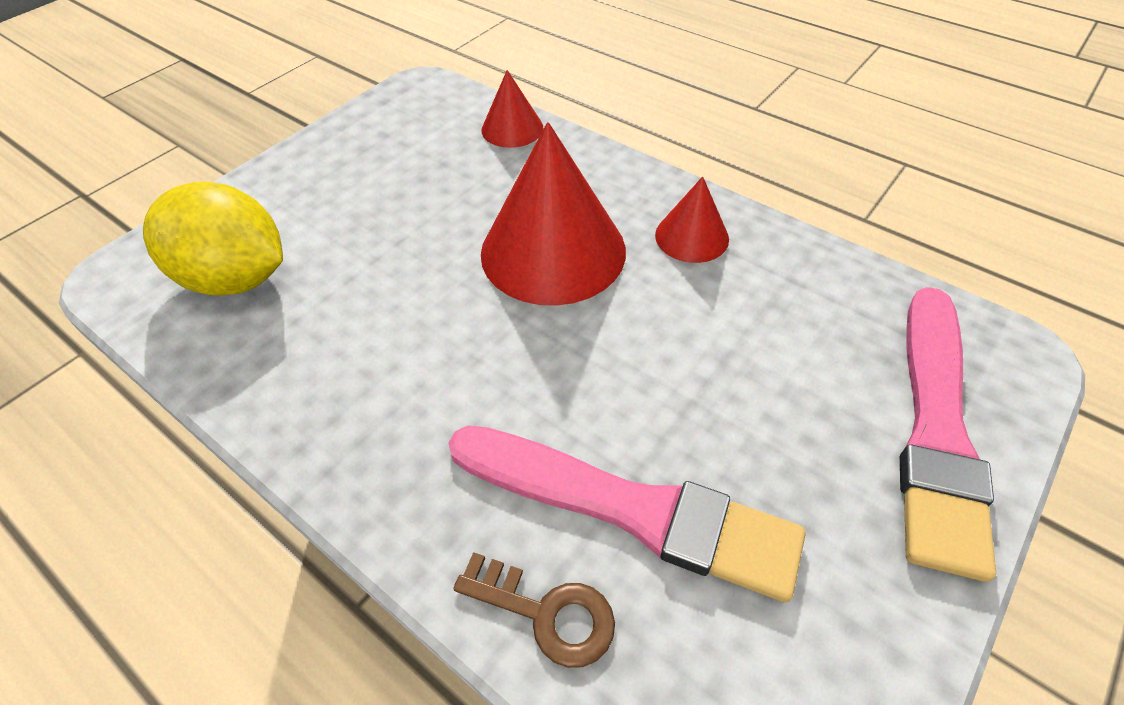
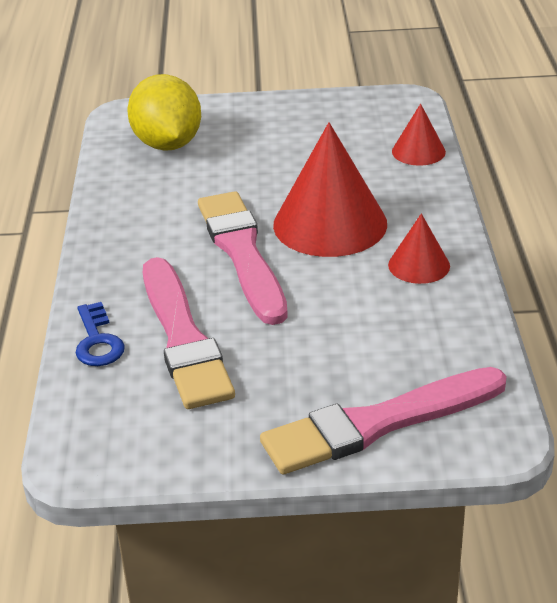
camera: 50 degrees right, 15 degrees down
(523, 348) = (242, 253): none -> pink brush
(547, 612) = (98, 341): brown key -> blue key

